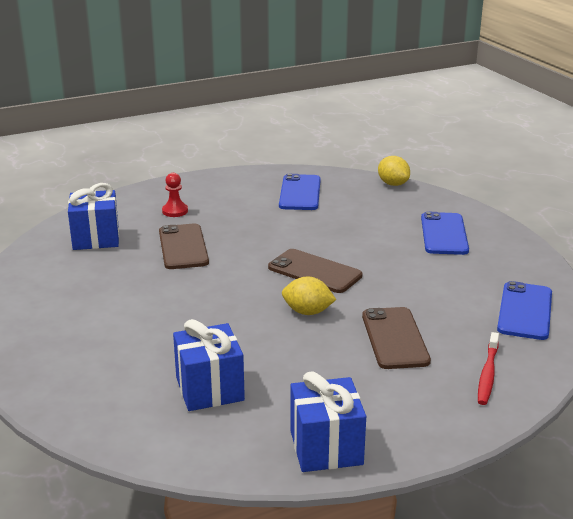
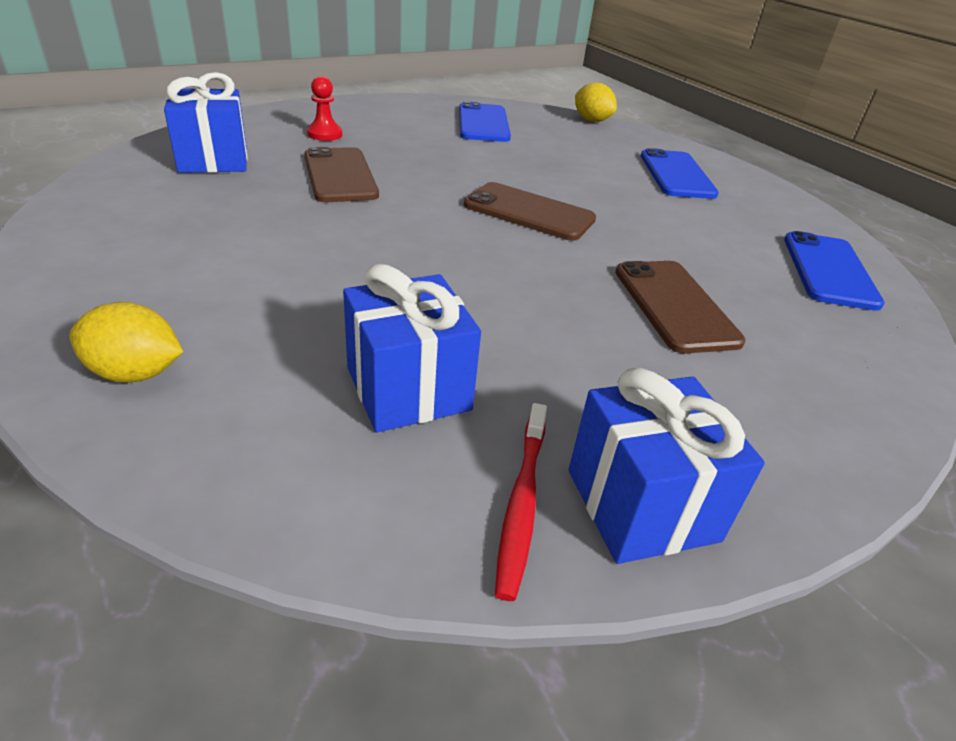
camera: 10 degrees left, 10 degrees up
(307, 312) = (536, 265): yellow lemon -> yellow lemon (135, 373)
(487, 374) = (834, 362): red toothbrush -> red toothbrush (521, 503)

